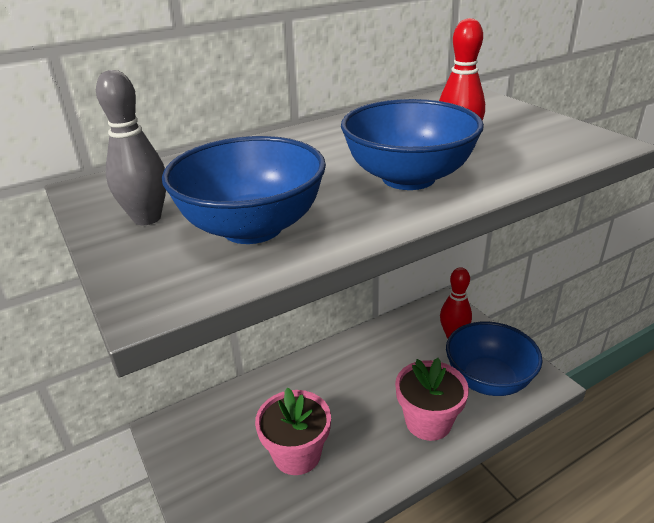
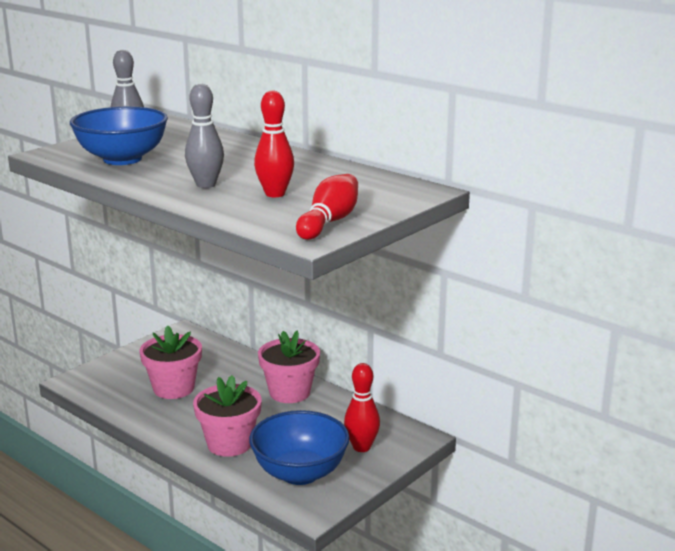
camera: 70 degrees right, 10 degrees down
(346, 362) = (289, 392): none -> pink flower pot
(408, 178) = (206, 185): blue bowl -> grey bowling pin
(553, 131) = (329, 222): none -> red bowling pin

